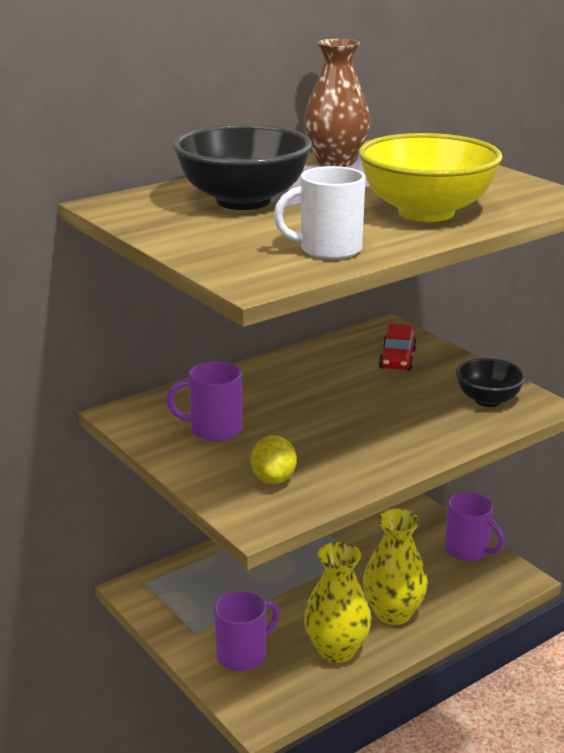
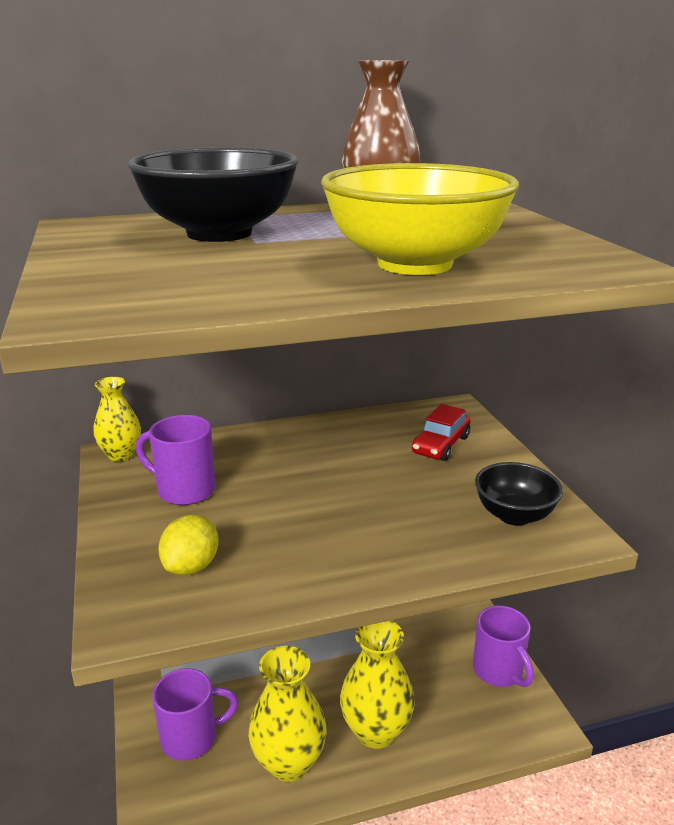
camera: 20 degrees right, 0 degrees up
(127, 413) = (121, 455): none -> yellow vase
(328, 250) = (227, 290): white mug -> none

